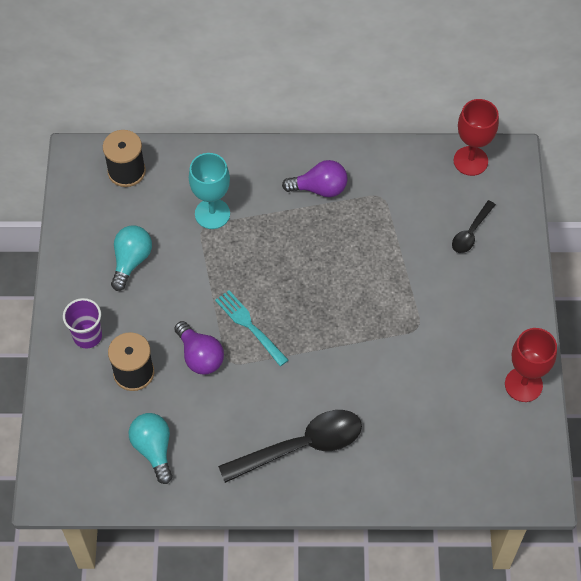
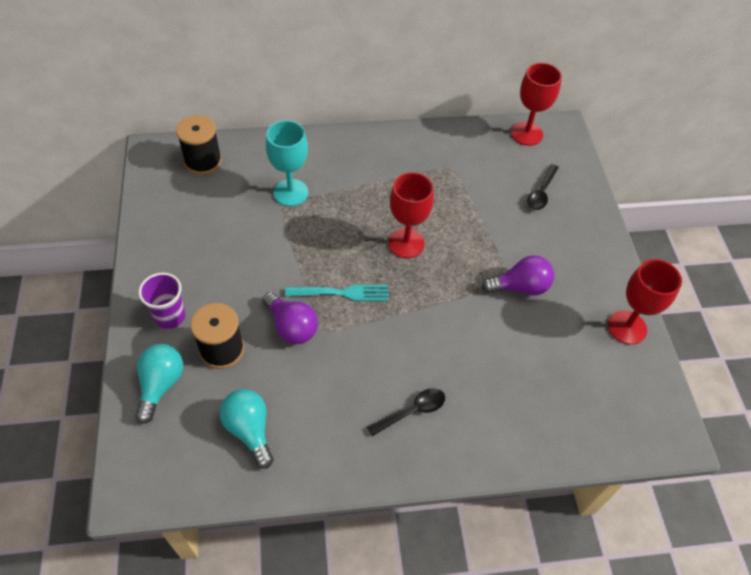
camera: 10 degrees left, 5 degrees down
(131, 261) = (212, 240): turquoise light bulb -> turquoise light bulb (161, 385)
(250, 326) = (341, 293): turquoise fork -> turquoise fork turned 135 degrees clockwise
(301, 446) = (412, 411): black spoon -> black spoon, size x0.53
(320, 188) = (391, 164): purple light bulb -> purple light bulb (520, 287)
(321, 279) = (406, 243): none -> red goblet

